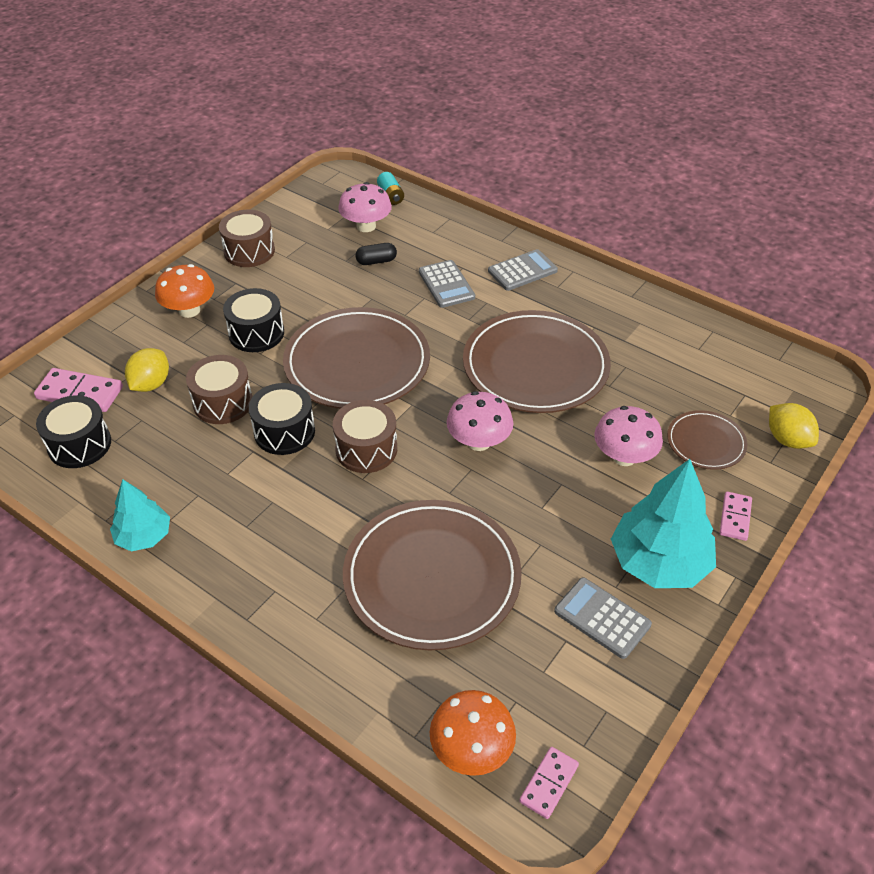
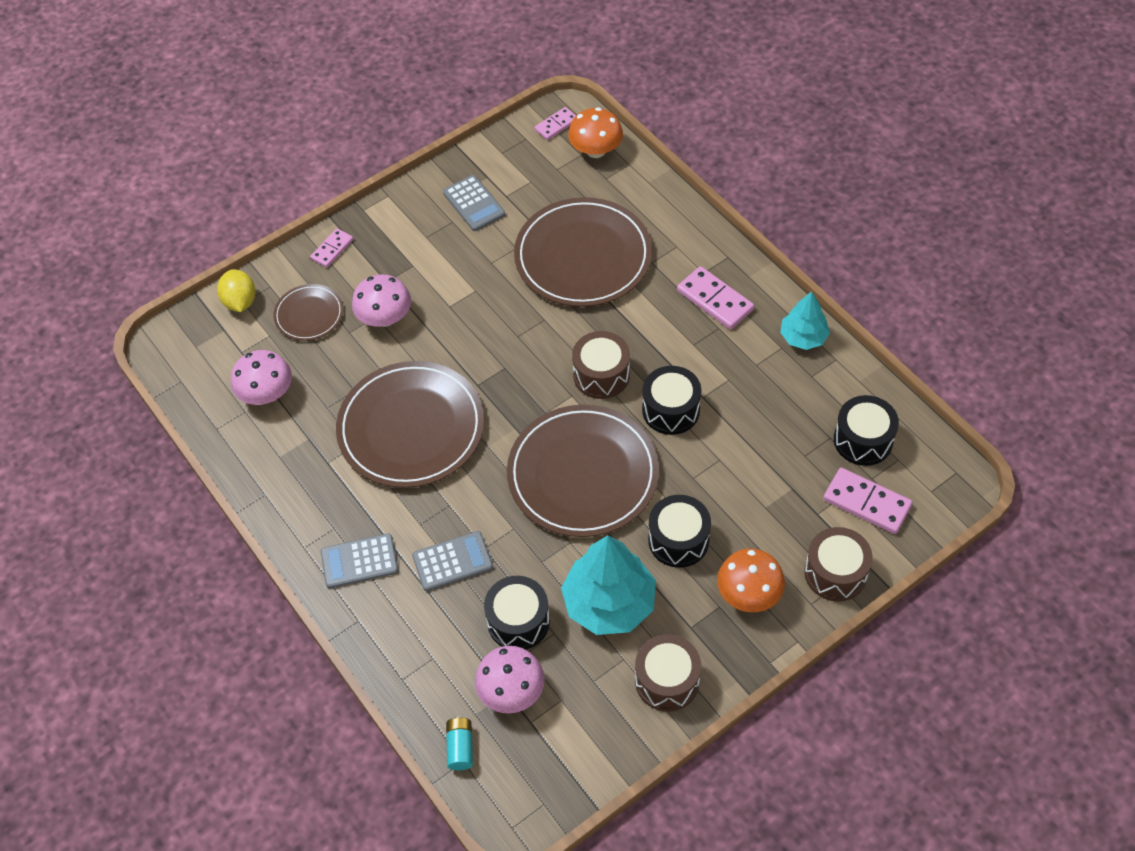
camera: 160 degrees left, 10 degrees up
(151, 384) = (794, 497): yellow lemon -> none
(223, 402) = (724, 457): brown drum -> brown drum (835, 573)
(255, 557) = (715, 300): none -> pink domino
(376, 261) = (518, 621): black capsule -> black drum
(446, 284) = (452, 561): grey calculator -> grey calculator turned 75 degrees clockwise
(479, 441) = (500, 359): pink mushroom -> pink mushroom (267, 393)
(659, 562) = (411, 230): turquoise tree -> turquoise tree (609, 603)

